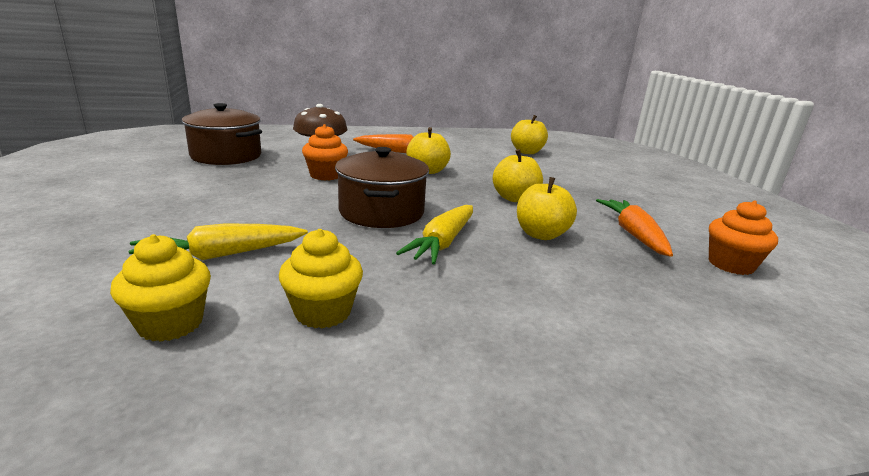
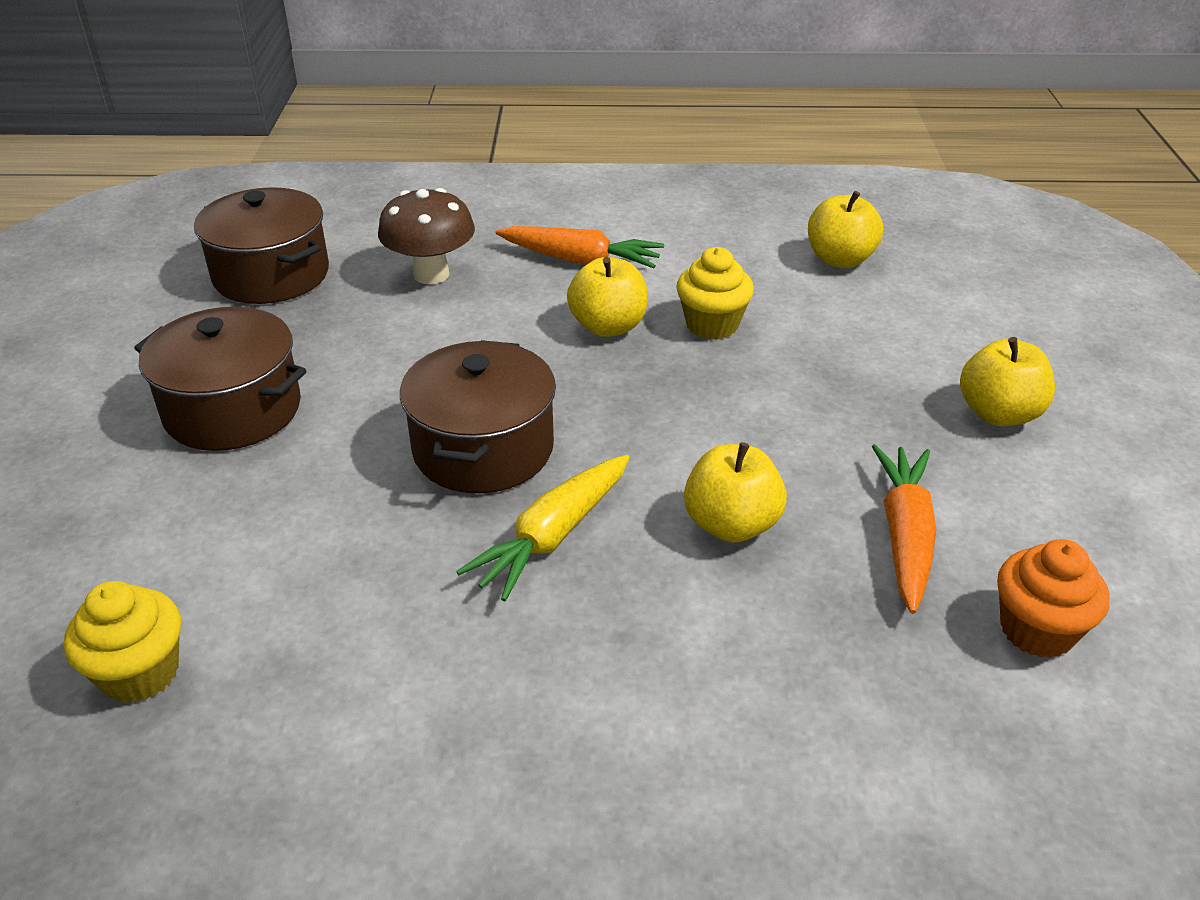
camera: 15 degrees right, 15 degrees up
(215, 202) = (233, 410): none -> brown pot
(220, 255) = (220, 542): yellow carrot -> none
(323, 312) = (329, 673): yellow cupcake -> yellow cupcake (712, 324)
(326, 175) = (422, 338): orange cupcake -> none
(514, 198) = (735, 418): yellow apple -> yellow apple (998, 413)

